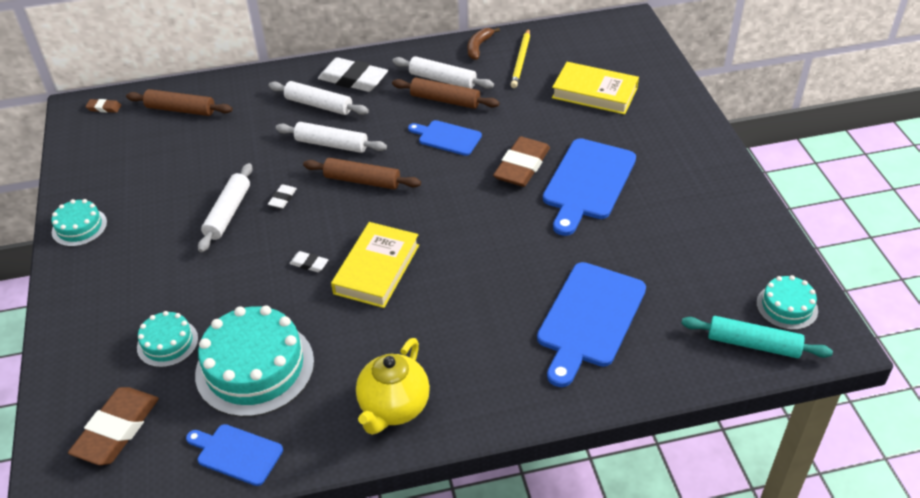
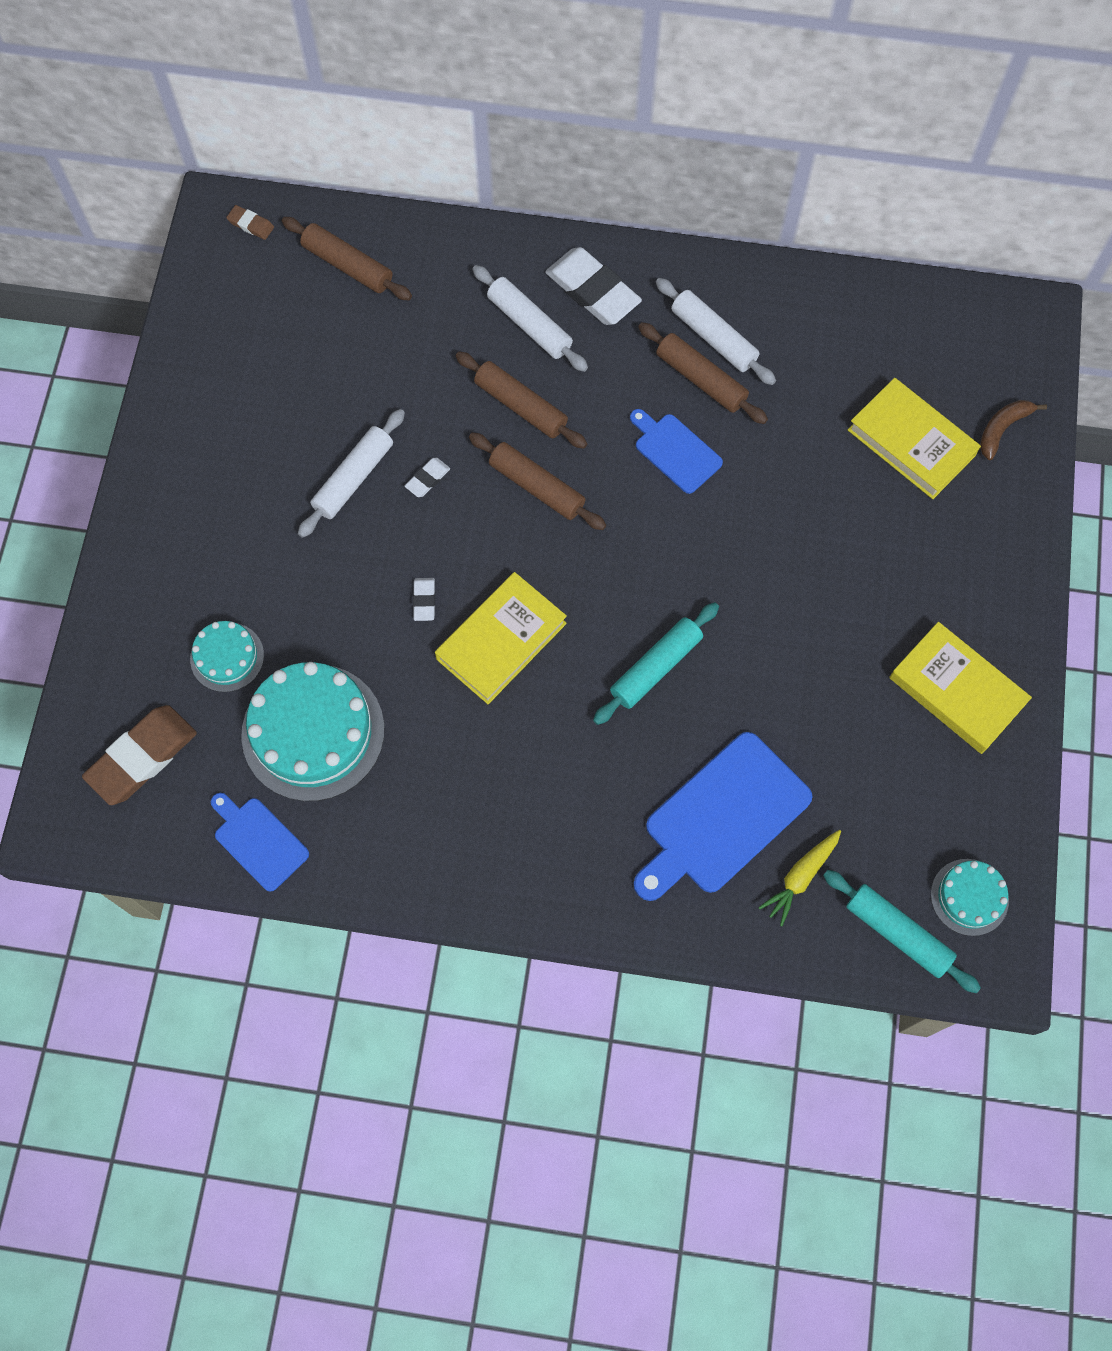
camera: 20 degrees right, 25 degrees up
(79, 227) = (171, 432): turquoise cake -> none
(309, 264) = (424, 600): white eraser -> white eraser turned 45 degrees clockwise
(331, 144) = (521, 406): white rolling pin -> brown rolling pin
(394, 408) = (446, 851): yellow teapot -> none
(478, 47) = (791, 289): brown banana -> brown banana (1002, 429)
(495, 250) = (656, 667): none -> turquoise rolling pin
(521, 60) = (839, 339): yellow pencil -> none
(522, 166) = (751, 540): brown eraser -> none
(587, 183) = (823, 602): blue cutting board -> none
(665, 335) = (800, 877): none -> yellow carrot
(702, 200) = (957, 691): none -> yellow book

